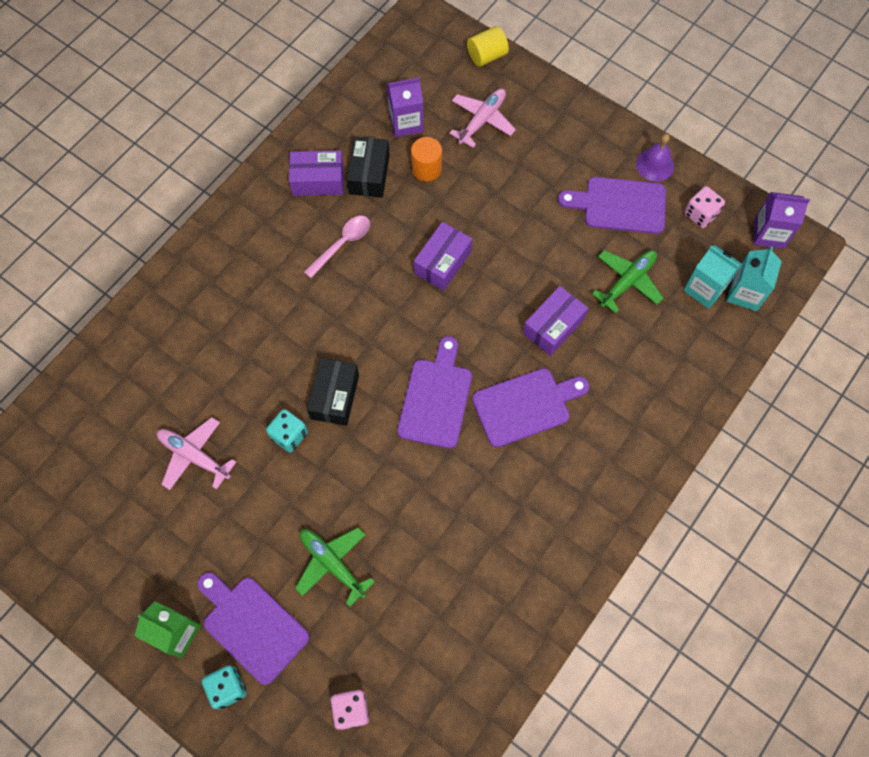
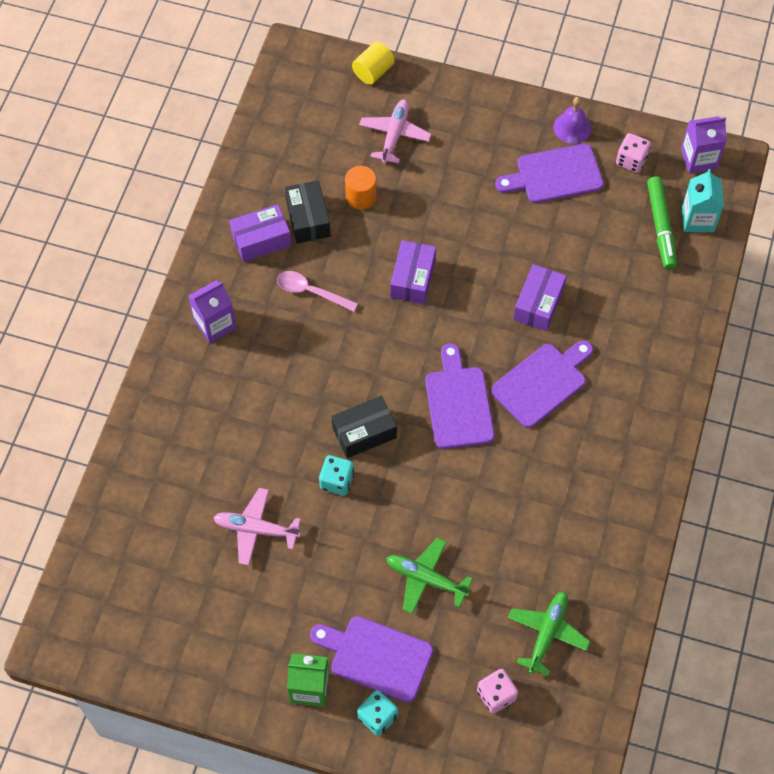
camera: 20 degrees left, 5 degrees down
(335, 397) = (364, 432): black box -> black box turned 75 degrees clockwise
(342, 244) = (311, 292): pink spoon -> pink spoon turned 90 degrees counterclockwise
(406, 123) = (322, 159): purple carton -> purple carton (215, 324)
(627, 281) = (589, 242): green plane -> green plane (547, 633)
(704, 289) = (660, 227): turquoise carton -> green marker

